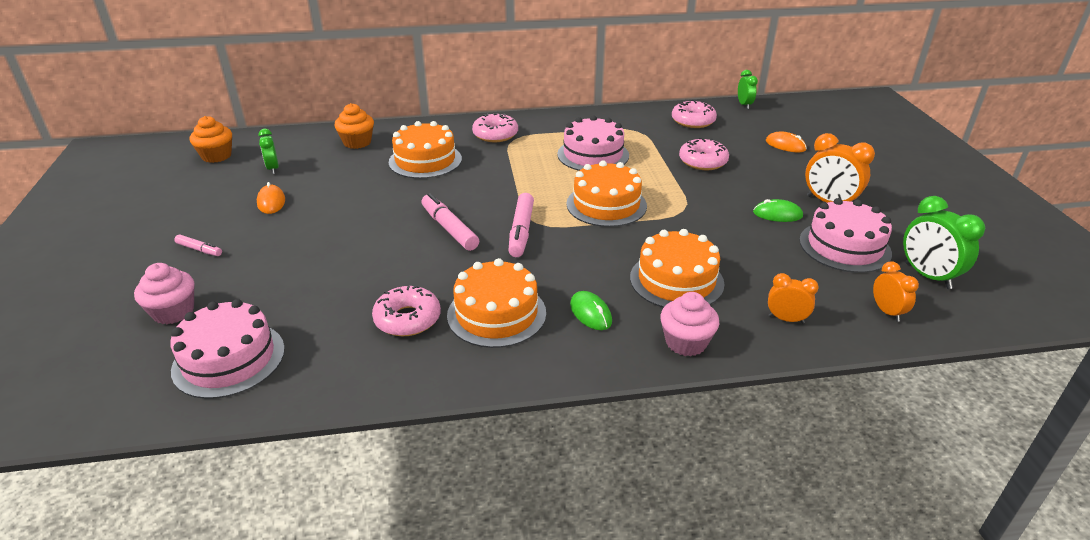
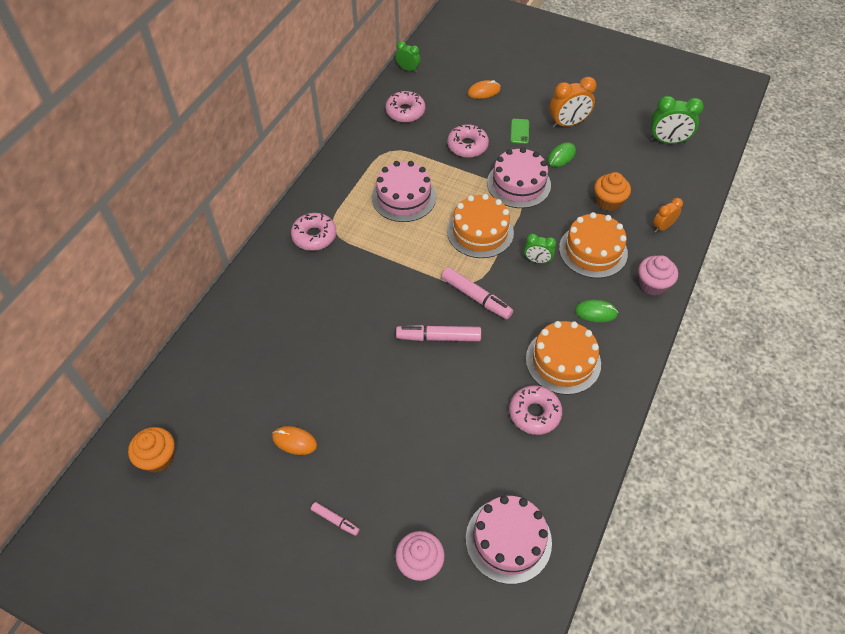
camera: 55 degrees left, 20 degrees up
(199, 249) = (335, 520): pink marker -> pink marker turned 60 degrees clockwise
(273, 169) = (230, 419): green clock -> green clock (537, 260)
(357, 142) = (236, 336): orange cupcake -> orange cupcake (608, 201)
(425, 160) = (317, 303): orange cake -> none
(769, 180) = (519, 131): none -> green phone
(844, 246) = (617, 152): pink cake -> pink cake (518, 184)
(887, 312) = (685, 181): orange clock -> none

